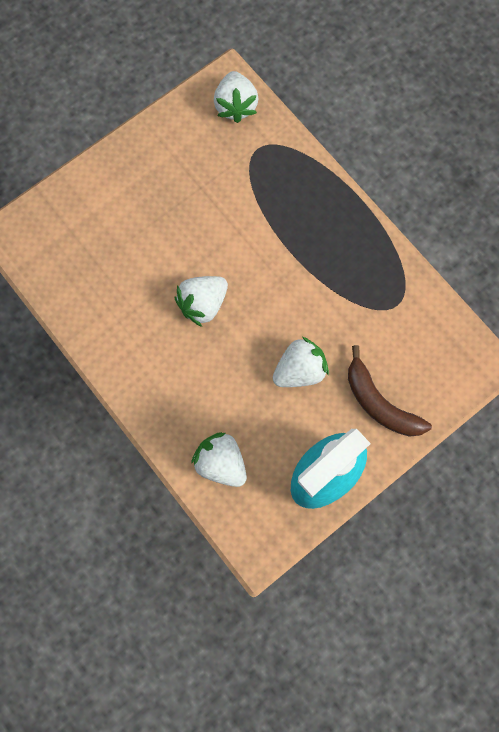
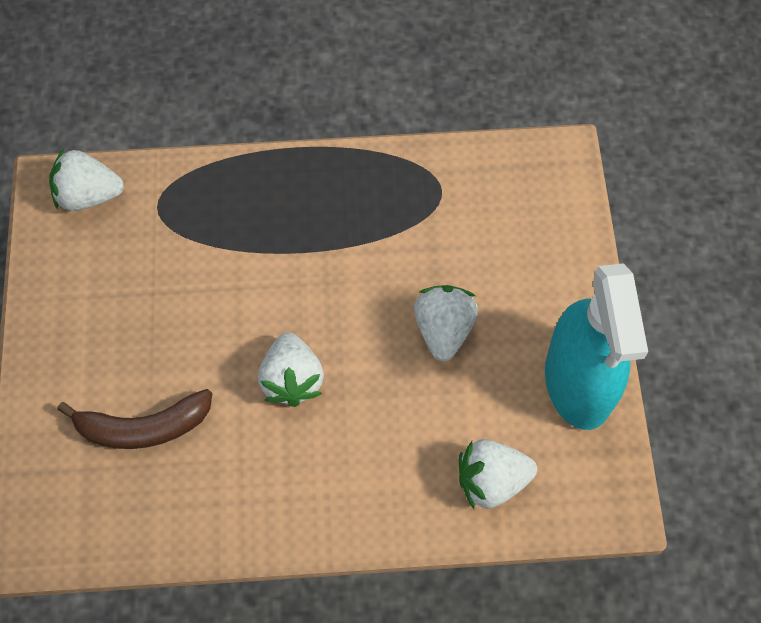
camera: 55 degrees left, 10 degrees down
(235, 106) = (88, 195): white strawberry -> white strawberry turned 150 degrees clockwise
(379, 403) = (536, 276): brown banana -> brown banana (143, 427)

